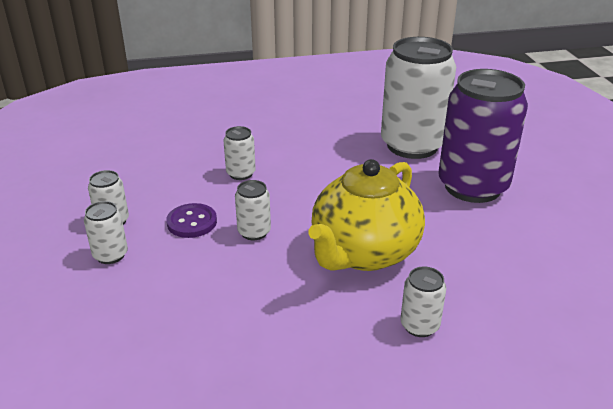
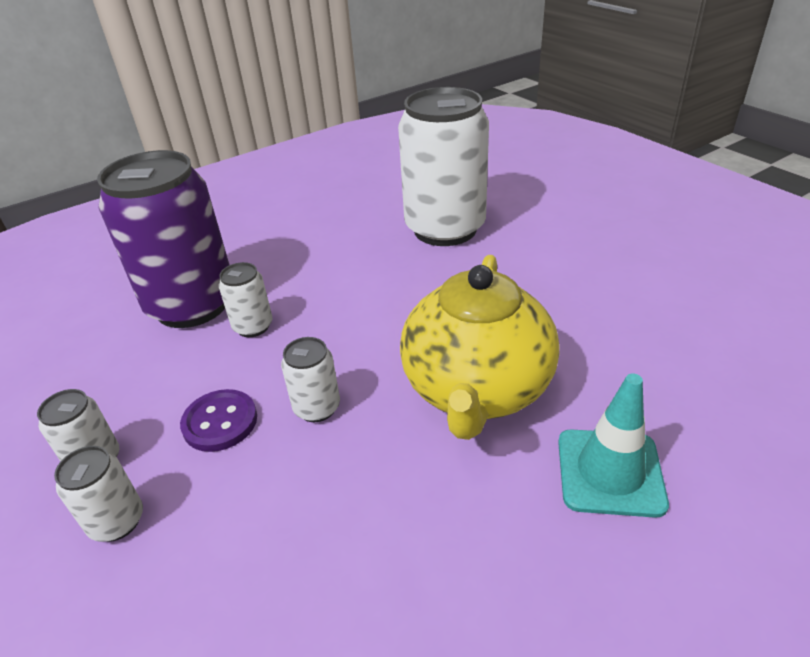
camera: 20 degrees left, 5 degrees up
(419, 325) = (610, 472): white can -> turquoise traffic cone
(472, 187) = (544, 261): purple can -> purple can (192, 305)

